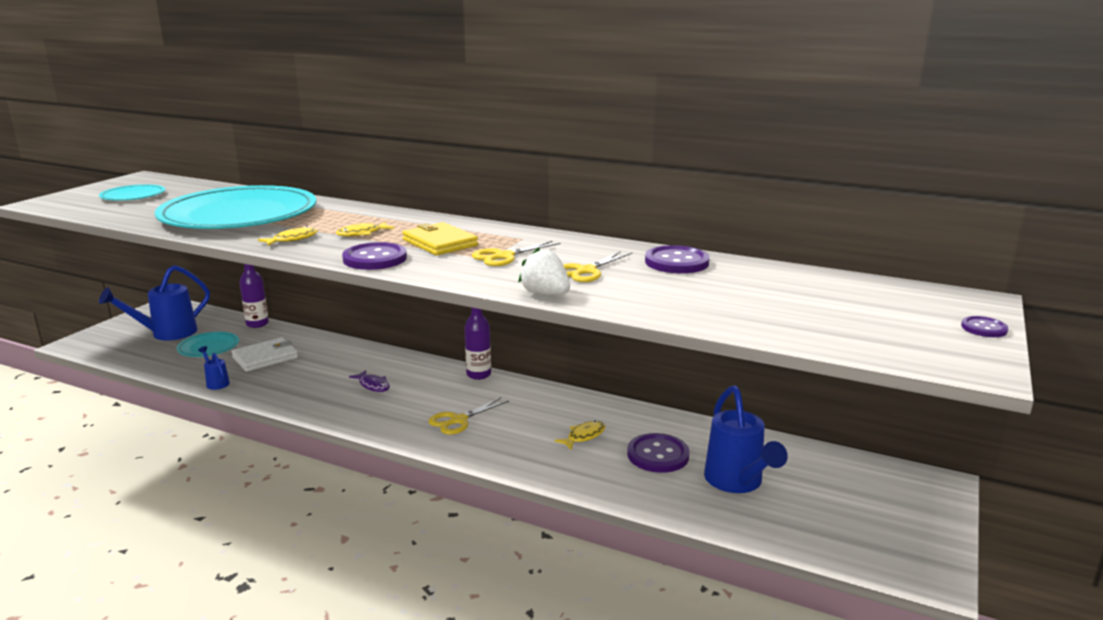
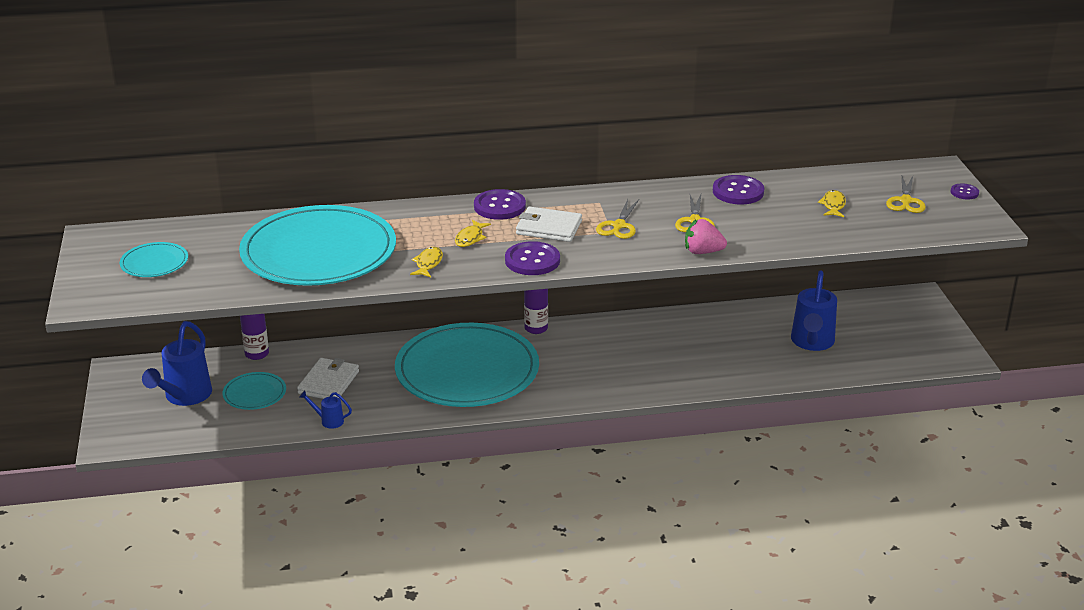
camera: 35 degrees left, 10 degrees up
(373, 385) = (467, 370): purple fish -> turquoise plate
(440, 243) = (549, 227): yellow wallet -> white wallet
(458, 420) = (577, 372): yellow scissors -> yellow scissors (905, 201)
(545, 294) = (702, 252): white strawberry -> pink strawberry
(584, 436) = (681, 349): yellow fish -> yellow fish (833, 205)
(658, 455) = (744, 343): purple button -> purple button (499, 206)
(737, 482) = (812, 343): blue watering can -> blue watering can turned 60 degrees clockwise

